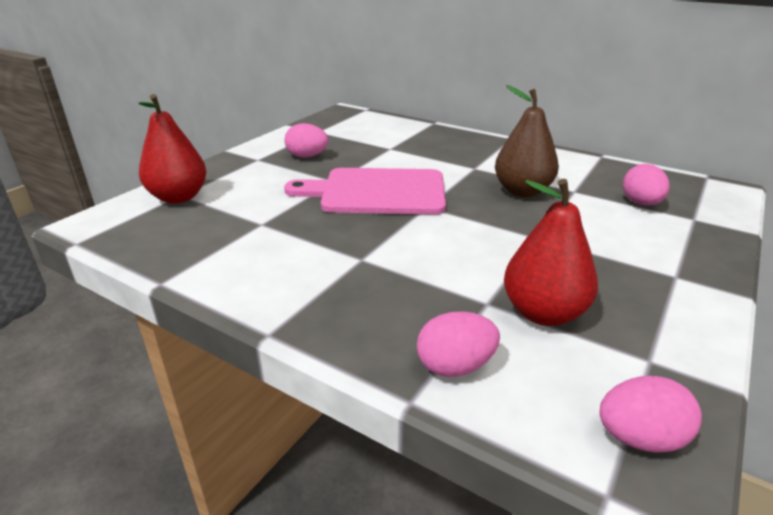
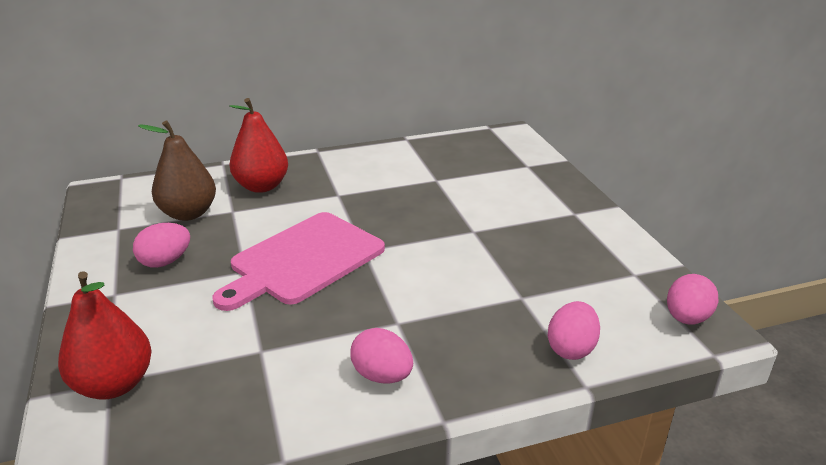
camera: 50 degrees left, 0 degrees up
(522, 191) = (405, 198): brown pear -> brown pear (188, 213)
(543, 313) = (556, 282): red pear -> red pear (261, 186)
(641, 203) = (486, 169): pink egg -> pink egg (382, 375)

